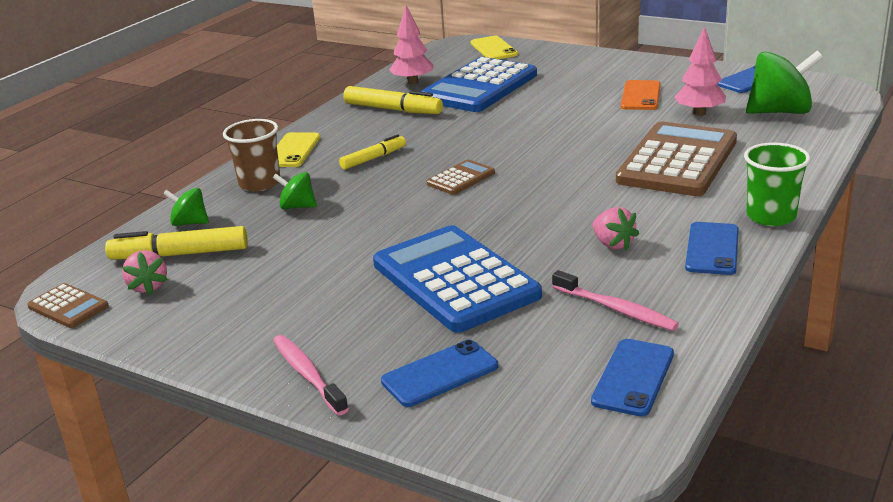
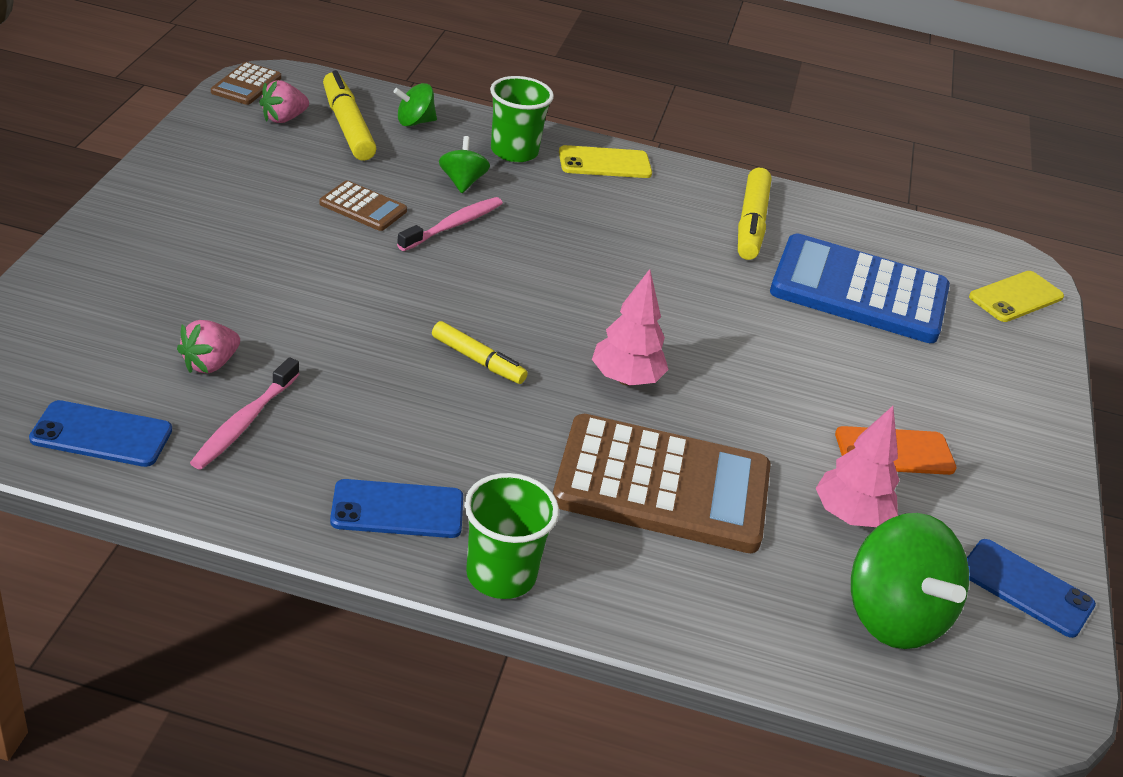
camera: 65 degrees right, 10 degrees up
(190, 223) = (414, 122): green spinning top -> green spinning top turned 105 degrees counterclockwise
(259, 183) = (514, 151): brown cup -> green cup
(307, 374) = (125, 225): pink toothbrush -> pink toothbrush (453, 225)
(373, 158) = (599, 221): yellow marker -> yellow marker (478, 360)
(412, 82) = (851, 232): pink tree -> pink tree (626, 379)
(440, 374) = (119, 303): blue phone -> none
(454, 280) = (305, 301): blue calculator -> none
(461, 178) = (559, 291): brown calculator -> brown calculator (363, 207)
(613, 244) = (401, 420): pink strawberry -> pink strawberry (210, 364)

